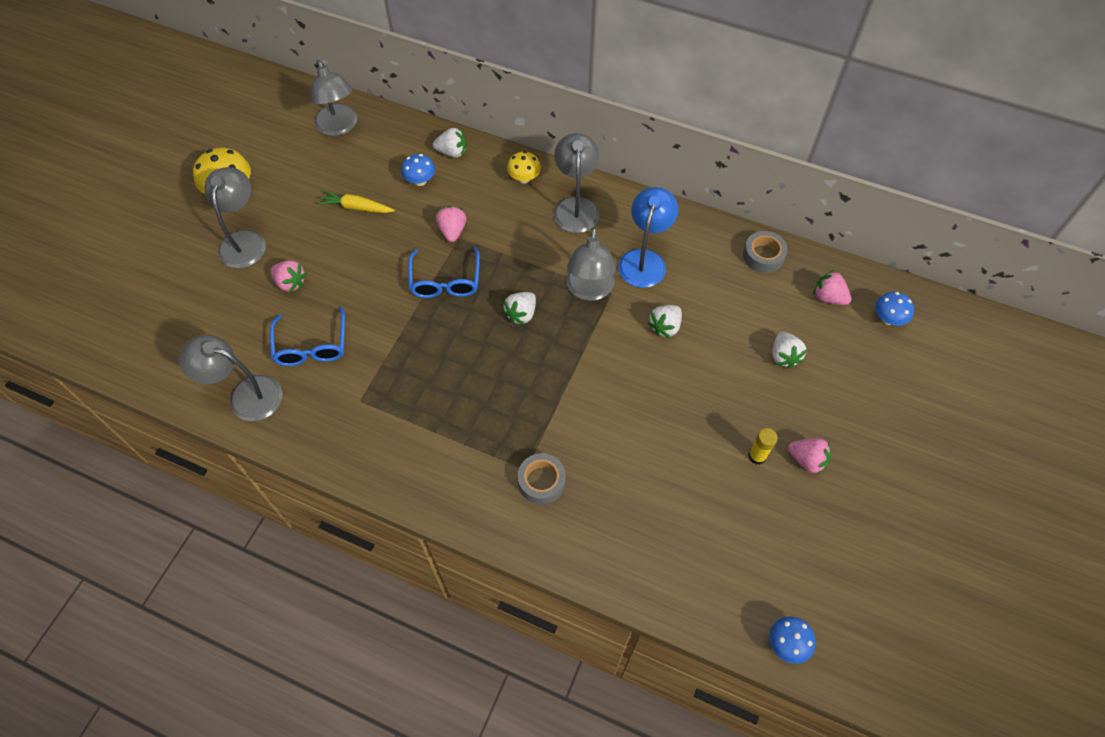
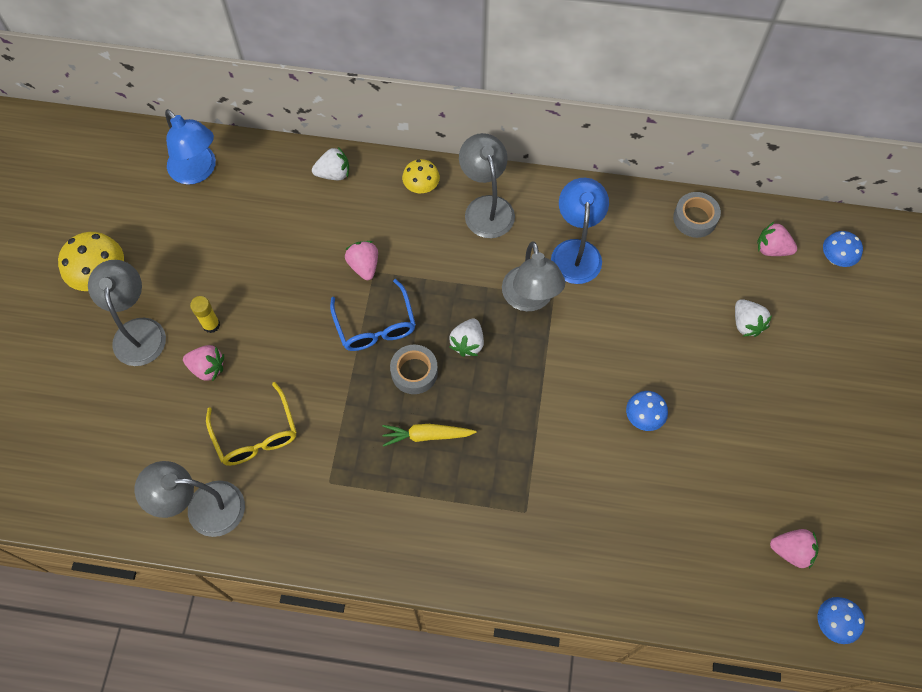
camera: 15 degrees left, 5 degrees up
(311, 346) = (256, 434): blue glasses -> yellow glasses
(339, 127) = (198, 171): grey lamp -> blue lamp
(356, 207) = (250, 263): yellow carrot -> yellow carrot (426, 436)
(420, 181) = (309, 215): blue mushroom -> blue mushroom (643, 417)
(541, 481) = (546, 521): grey tape -> grey tape (414, 372)
(665, 327) = (619, 321): white strawberry -> none
(757, 456) = (750, 438): yellow glue stick -> yellow glue stick (211, 325)
(807, 460) = (799, 429): pink strawberry -> pink strawberry (791, 551)

